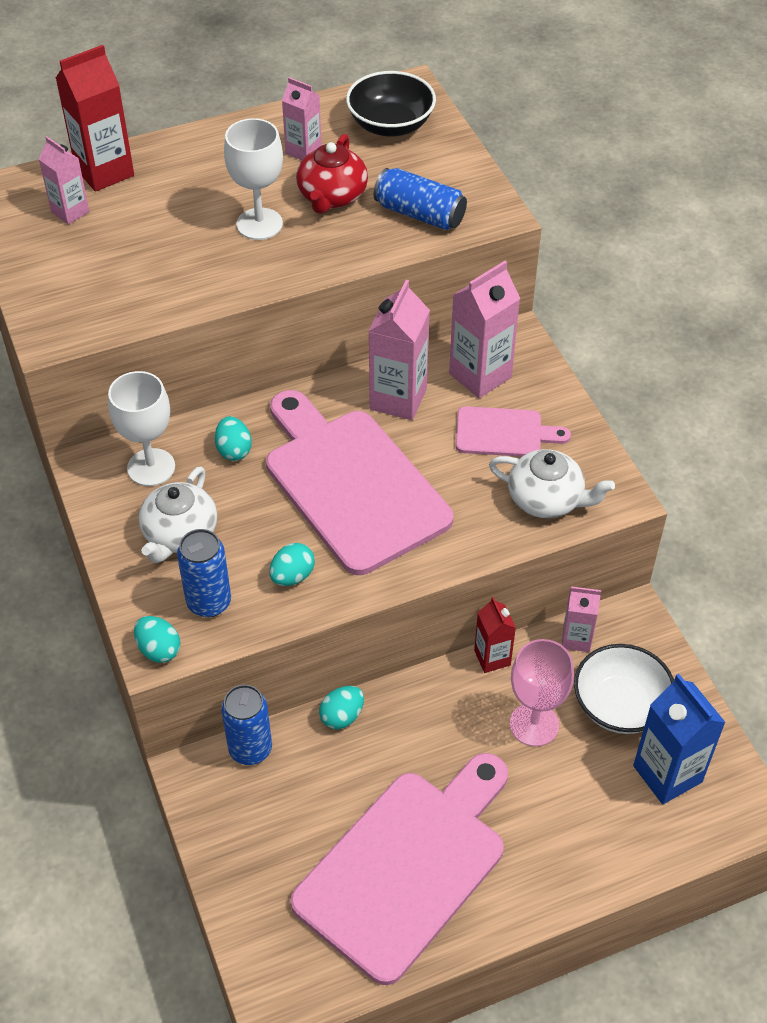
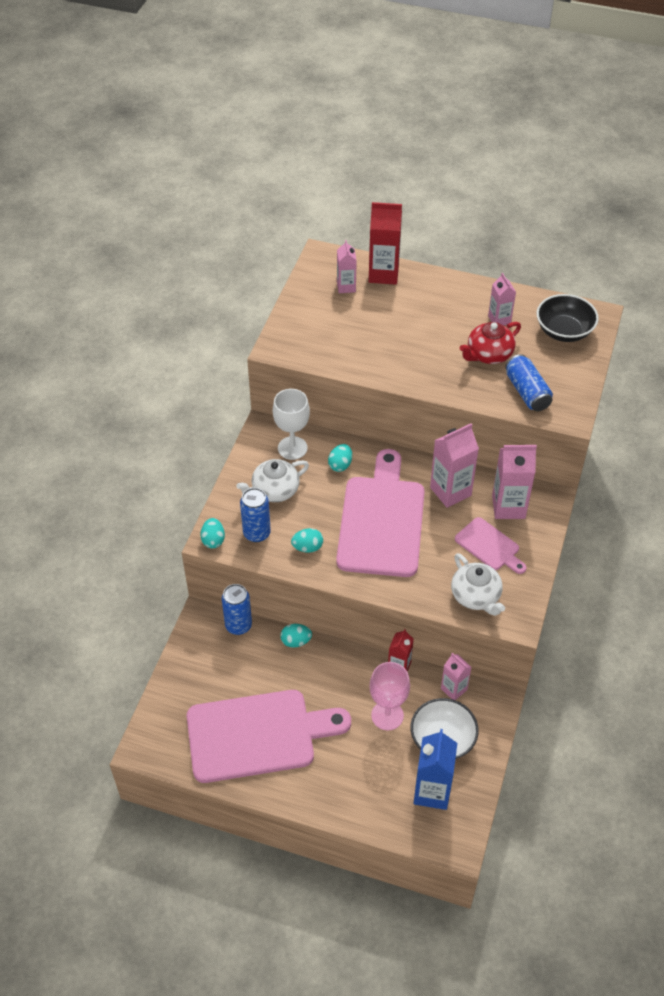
camera: 40 degrees right, 0 degrees up
(259, 224) = (434, 348): white goblet -> none

